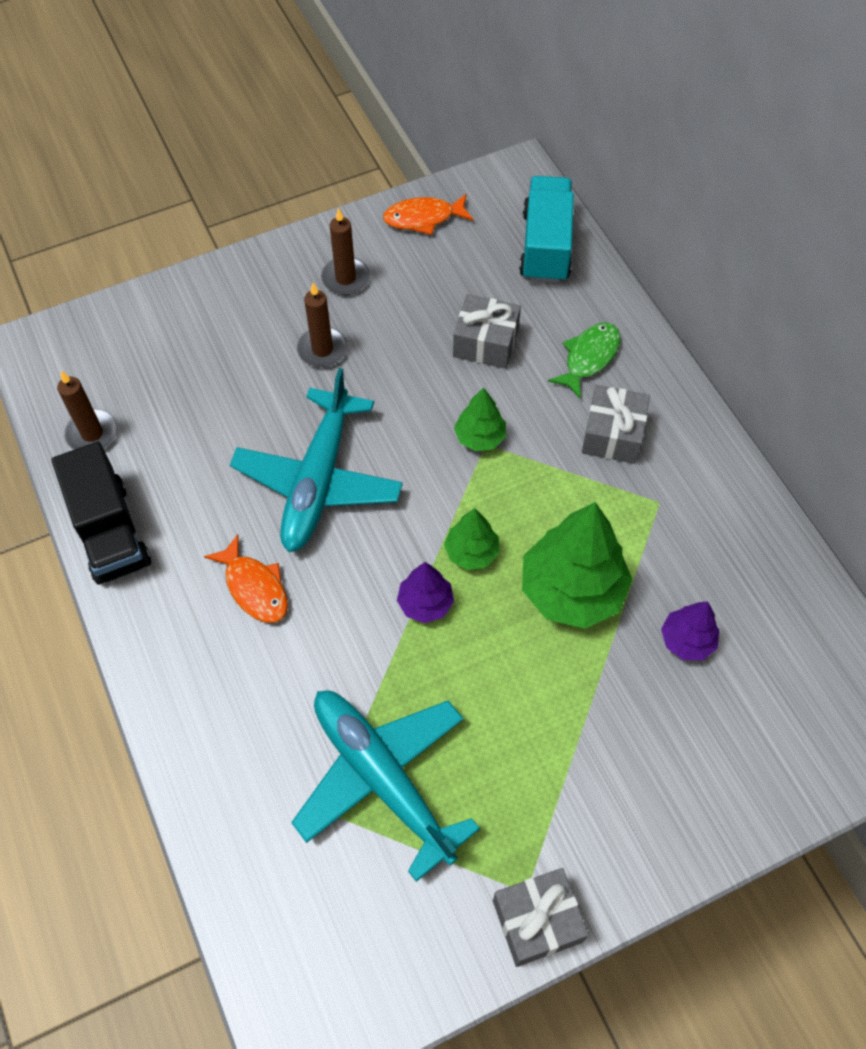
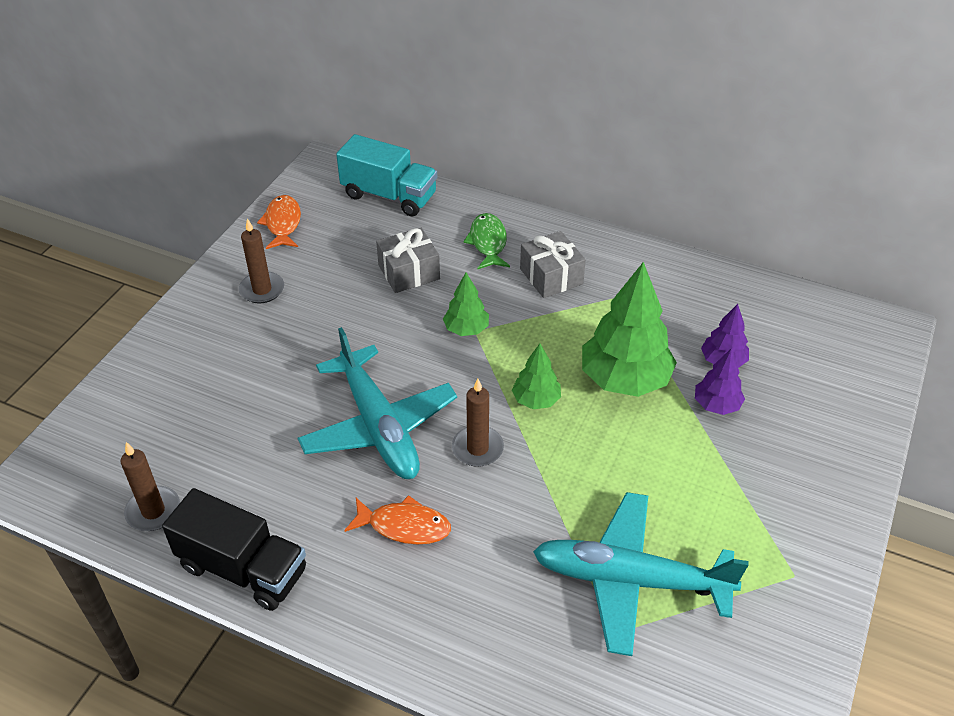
camera: 40 degrees left, 15 degrees down
(322, 349) = (292, 343): brown candle -> brown candle (477, 448)
(423, 218) = (283, 223): orange fish -> orange fish turned 135 degrees clockwise
(425, 603) = (539, 451): purple tree -> purple tree (716, 405)
(537, 921) = (821, 587): grey gift -> none
(545, 246) = (389, 196): turquoise truck -> turquoise truck turned 150 degrees clockwise

